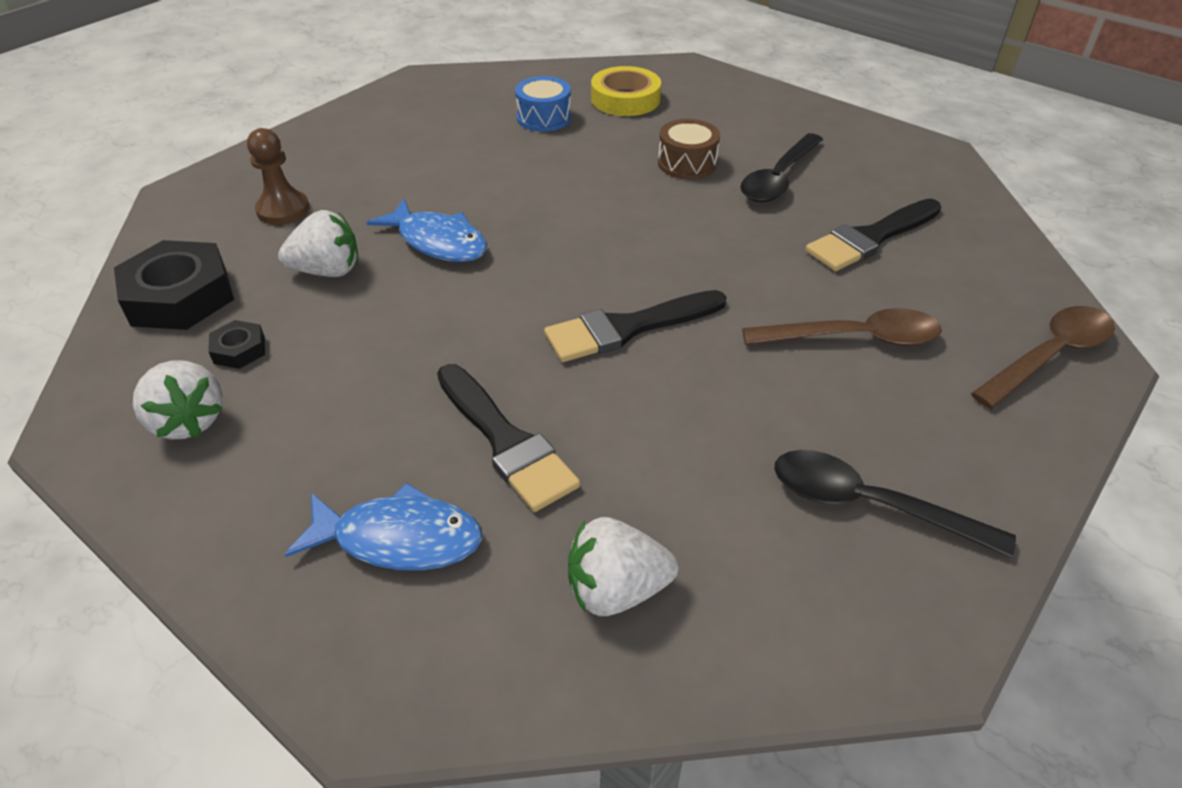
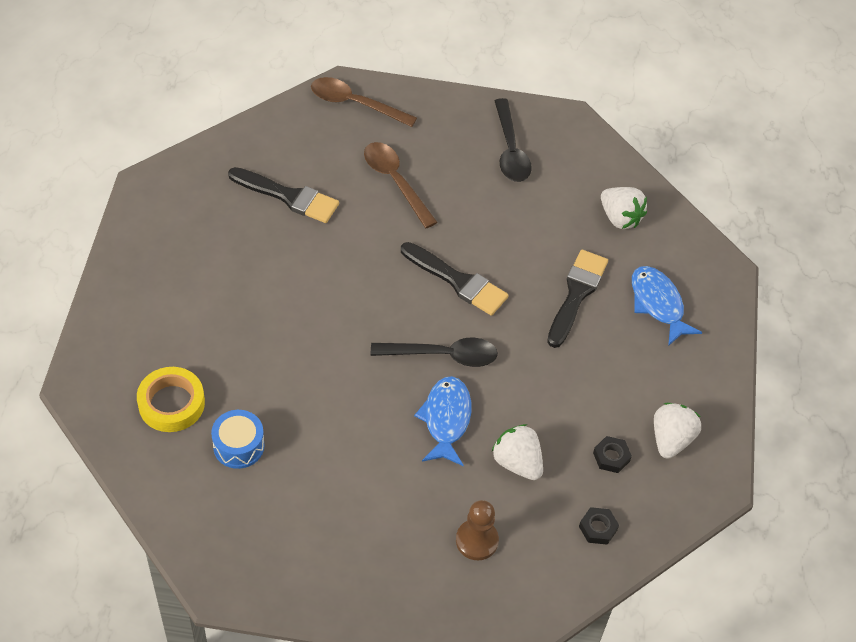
camera: 125 degrees left, 10 degrees up
(179, 296) = (598, 528): black nut -> black nut, size x0.47
(687, 163) = (254, 321): brown drum -> none
(778, 178) = (242, 262): black spoon -> black spoon (443, 355)

